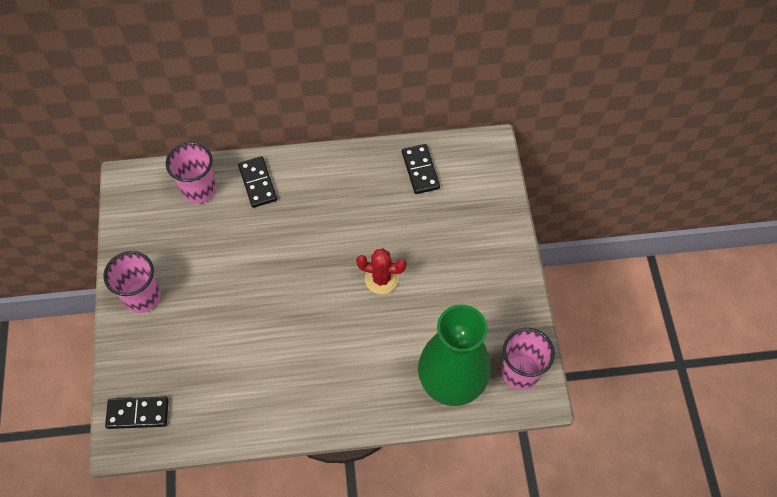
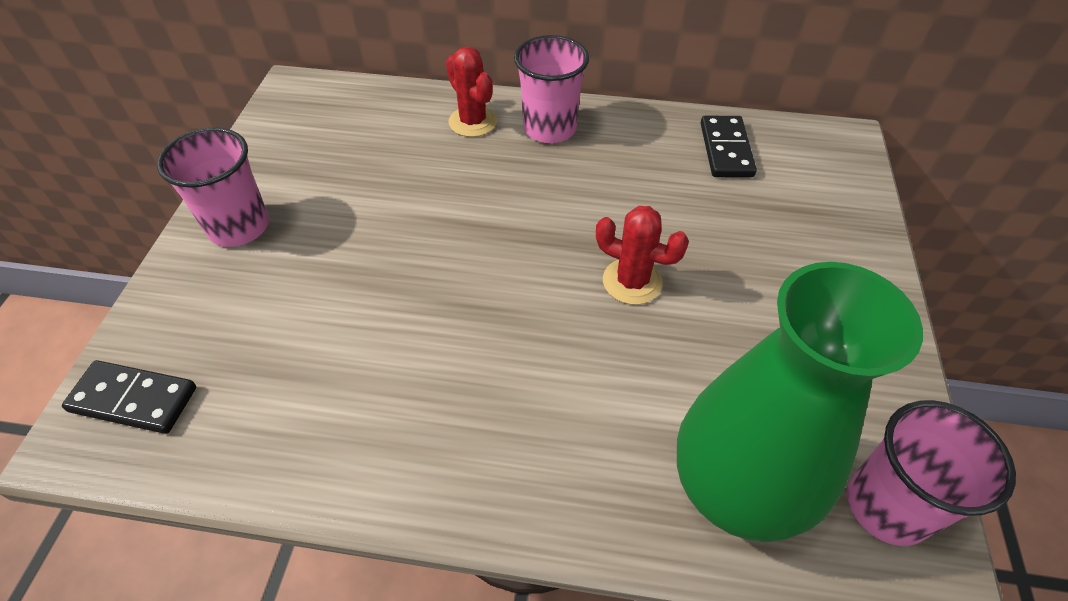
camera: 15 degrees right, 10 degrees down
(199, 189) = (386, 114): pink cup -> pink cup (549, 128)
(257, 183) = (472, 122): black domino -> red cactus

